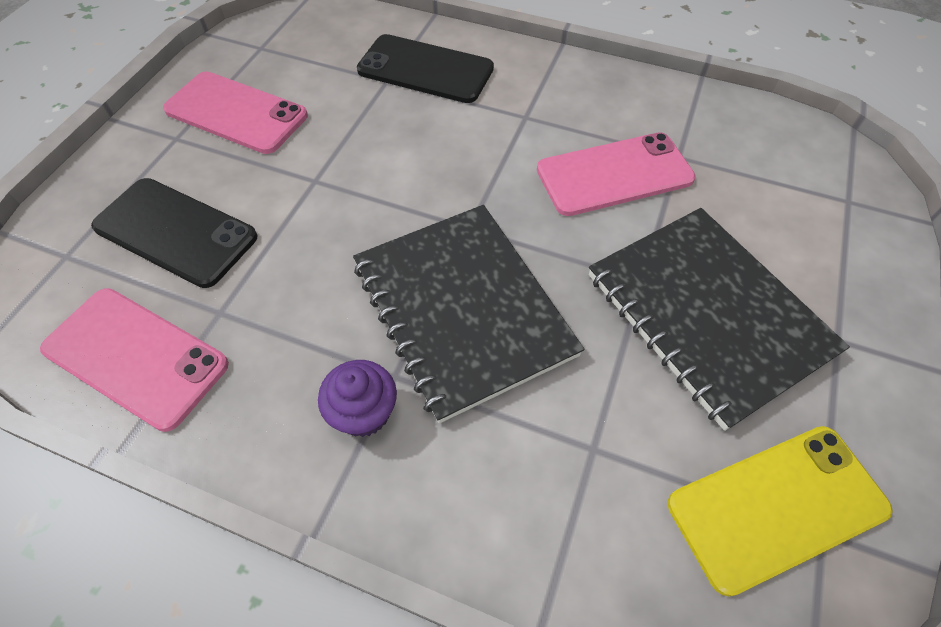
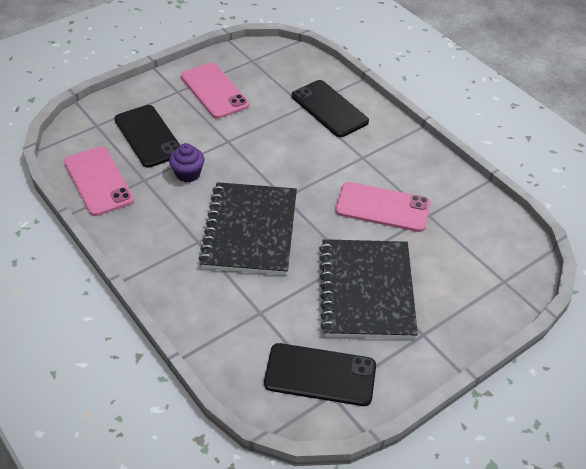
camera: 30 degrees right, 10 degrees down
(364, 412) = (174, 248): purple cupcake -> purple cupcake (188, 174)
(776, 506) = (320, 375): yellow phone -> black phone

